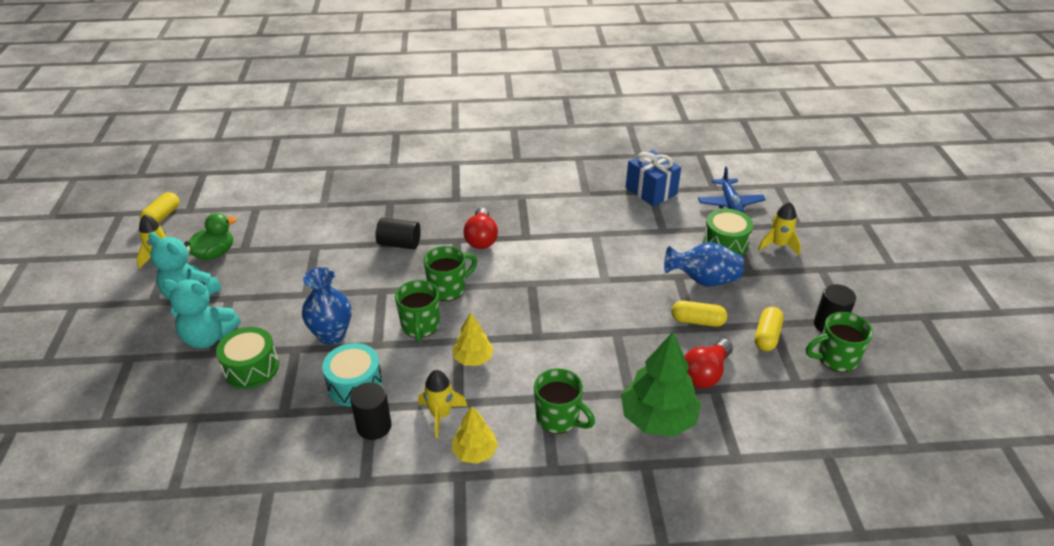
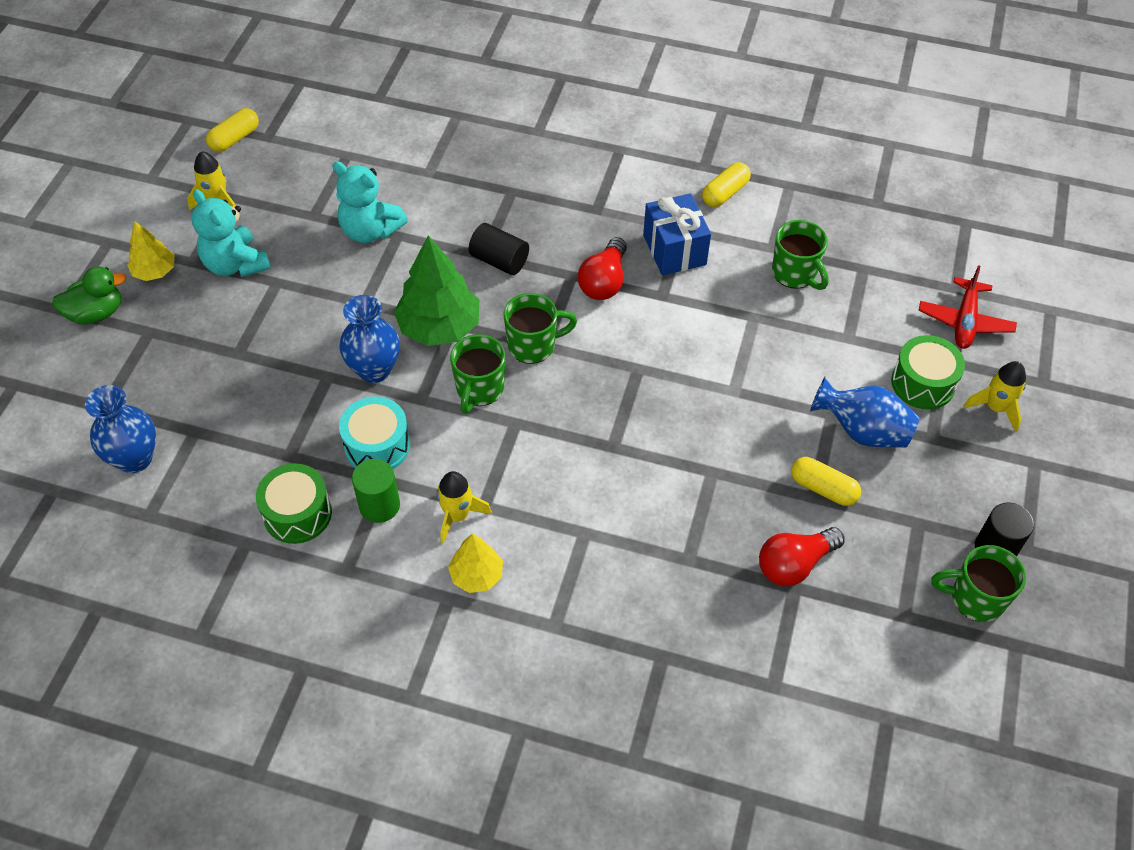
camera: 20 degrees right, 15 degrees up
(145, 453) = (135, 458): none -> blue vase
(208, 337) = (239, 330): turquoise teddy bear -> turquoise teddy bear (370, 230)
(214, 254) = (278, 212): green duck -> green duck (96, 313)
(251, 368) = (272, 387): green drum -> green drum (297, 513)
(374, 426) = (379, 505): black cylinder -> green cylinder
(473, 359) = (523, 454): yellow tree -> yellow tree (155, 271)
(559, 418) = (589, 565): green mug -> green mug (795, 274)
(651, 191) = (863, 269): blue gift -> blue gift (674, 250)
(658, 419) = (705, 604): green tree -> green tree (439, 327)
(730, 203) = (964, 321): blue plane -> red plane
(767, 336) = (902, 538): yellow capsule -> yellow capsule (725, 193)

